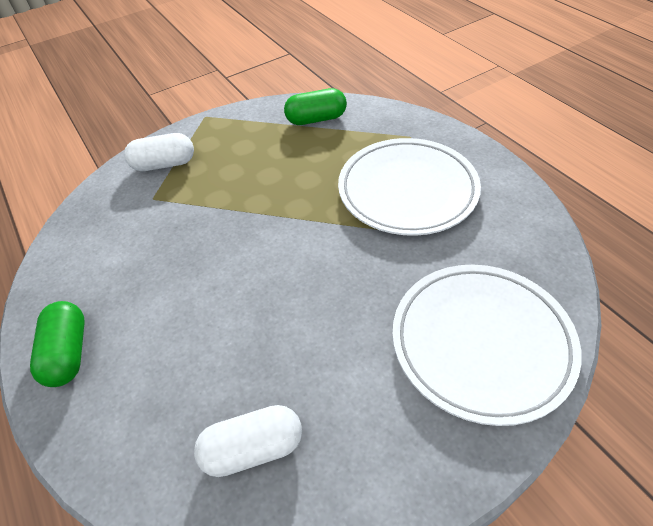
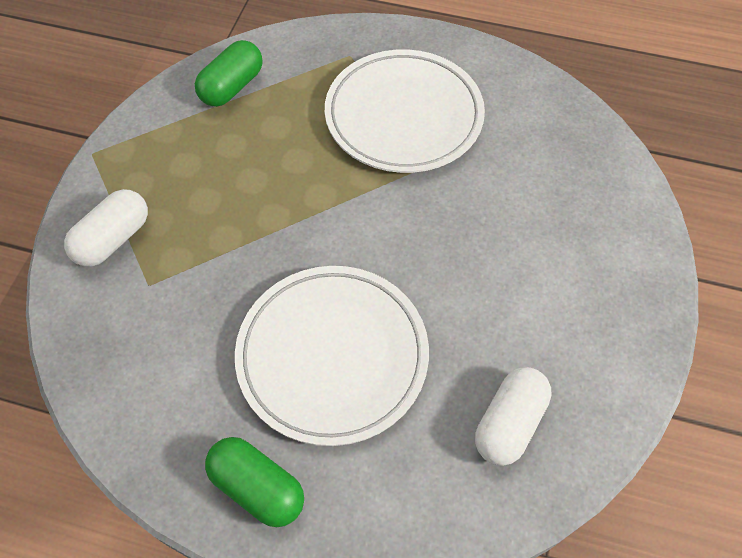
camera: 45 degrees left, 10 degrees up
(481, 343) = (586, 217): white plate -> white plate (332, 356)

